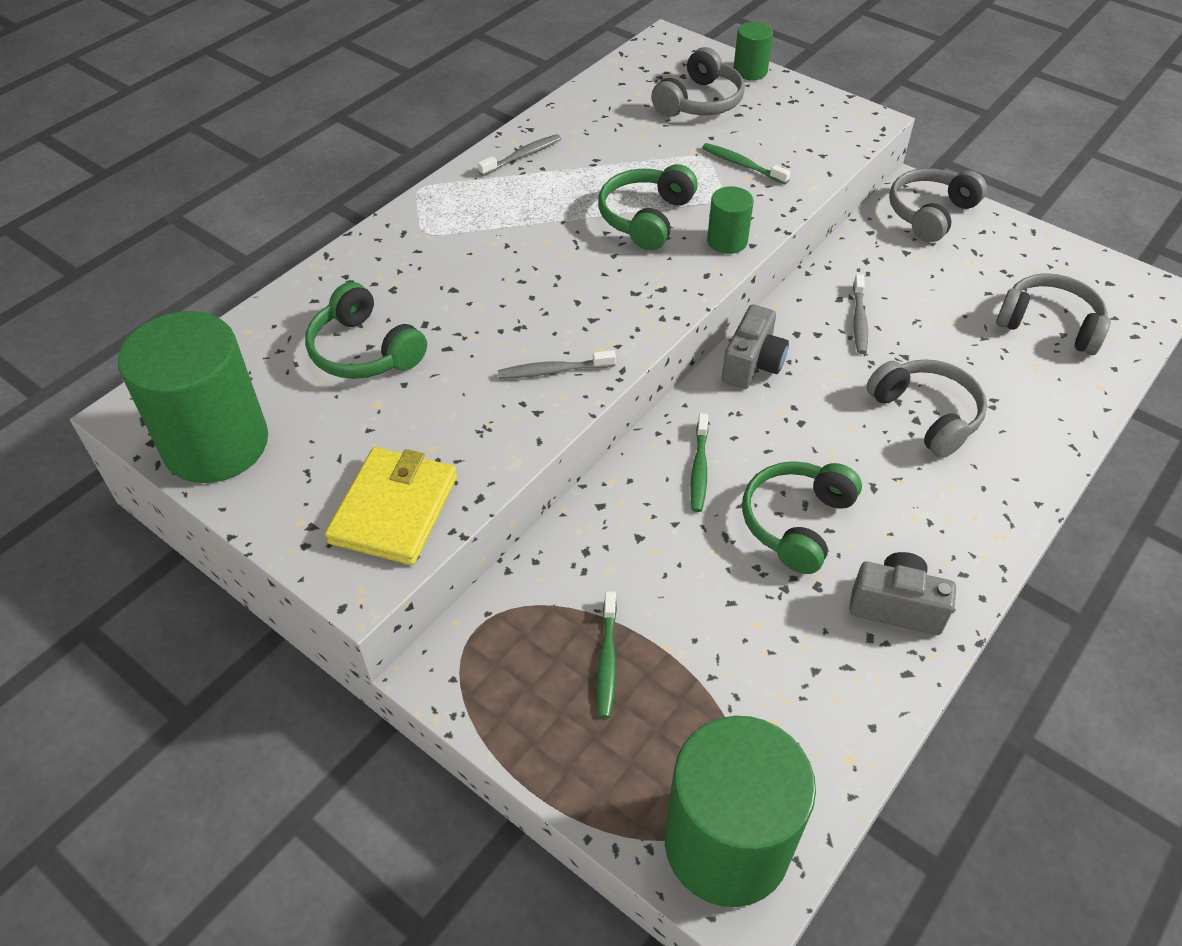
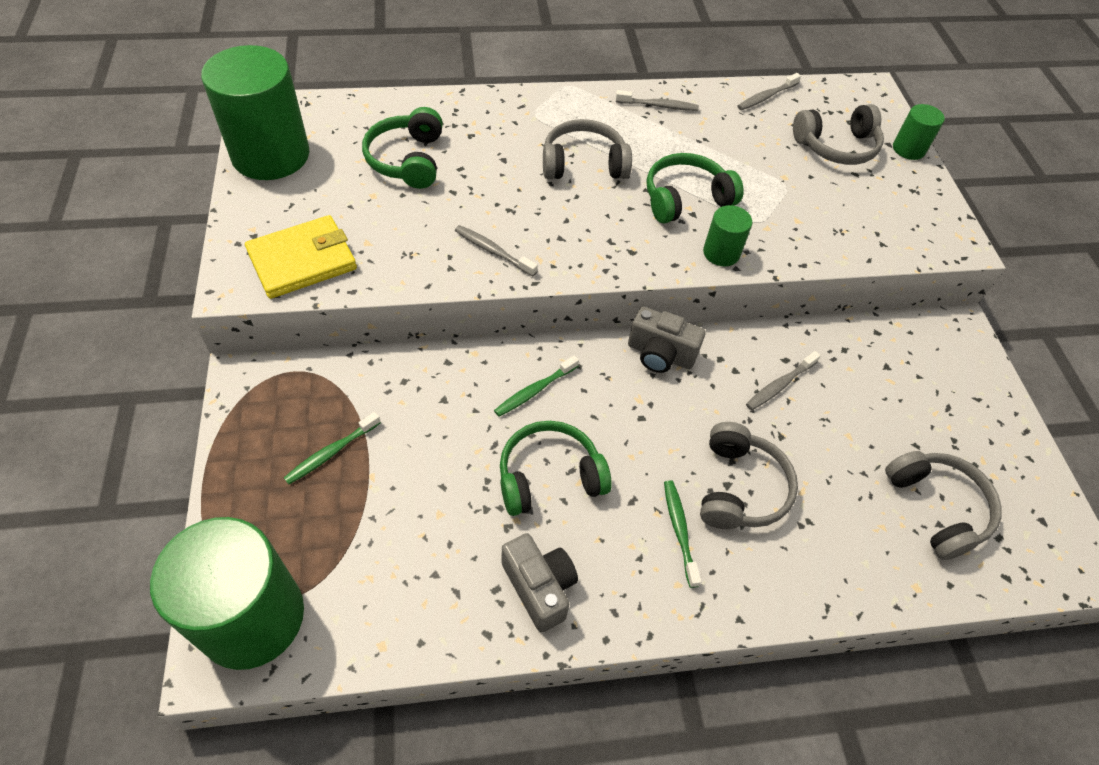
camera: 40 degrees right, 5 degrees up
(597, 94) = (766, 97): none -> grey toothbrush
(742, 165) = (807, 210): green toothbrush -> green toothbrush (679, 531)
(752, 364) = (660, 354): grey camera -> grey camera turned 45 degrees clockwise
(930, 213) = (948, 354): grey headphones -> grey headphones (583, 164)

